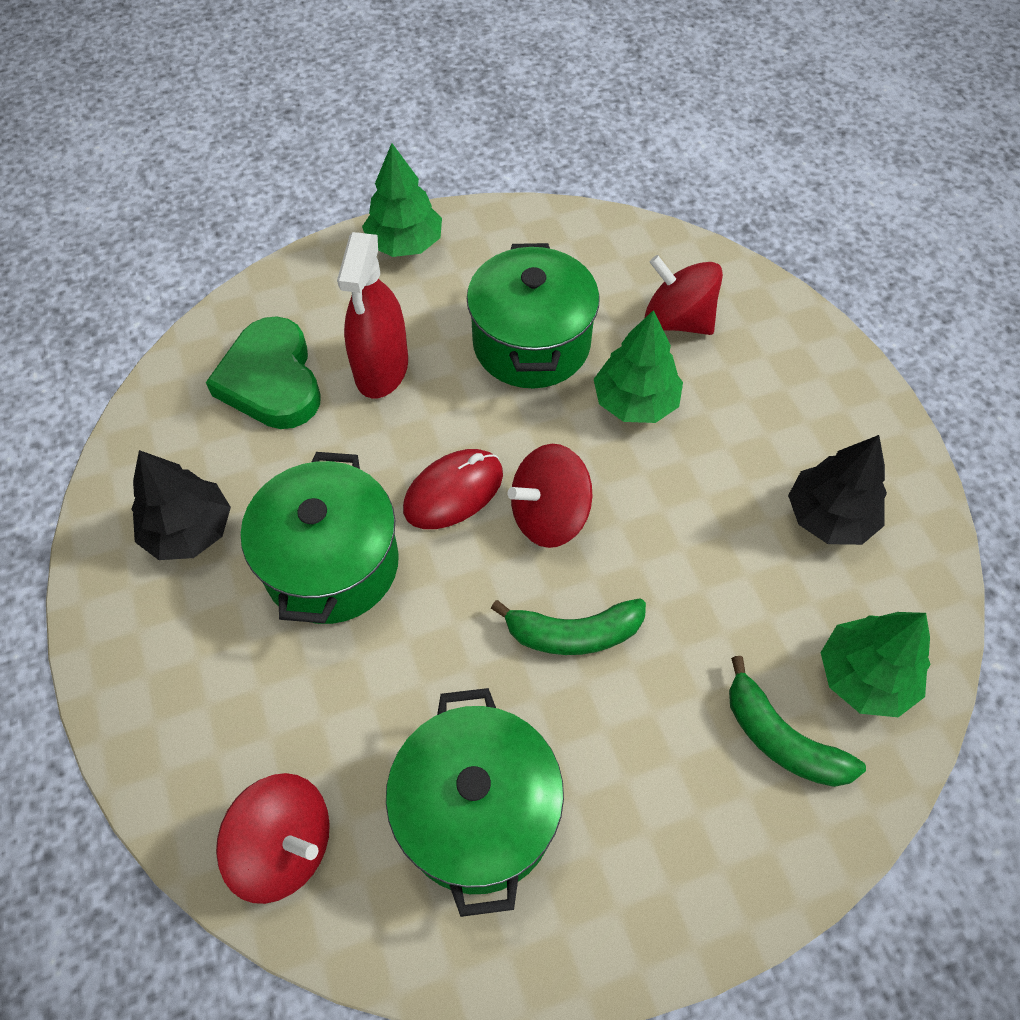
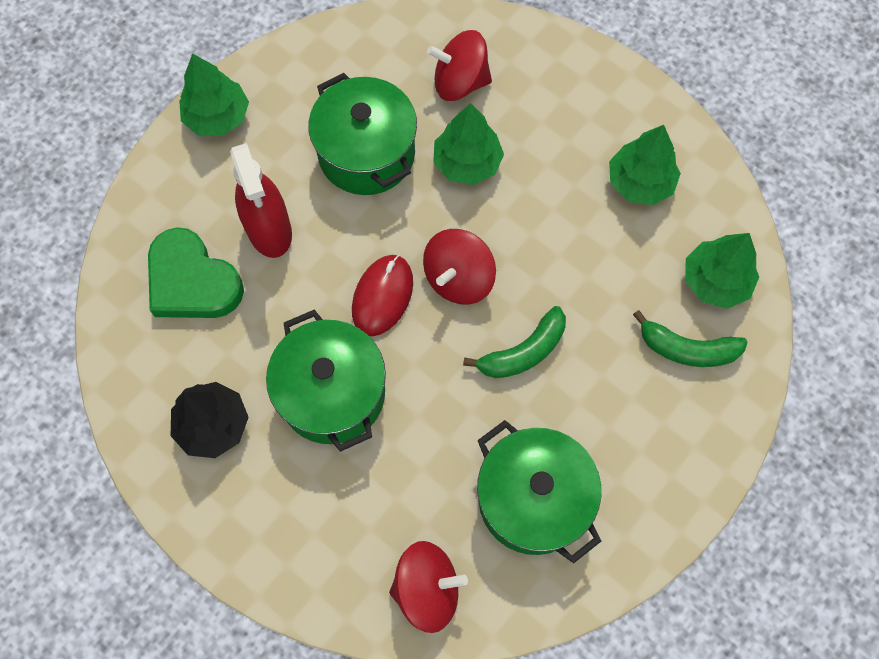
camera: 30 degrees left, 10 degrees up
(829, 516) = (640, 182): black tree -> green tree

